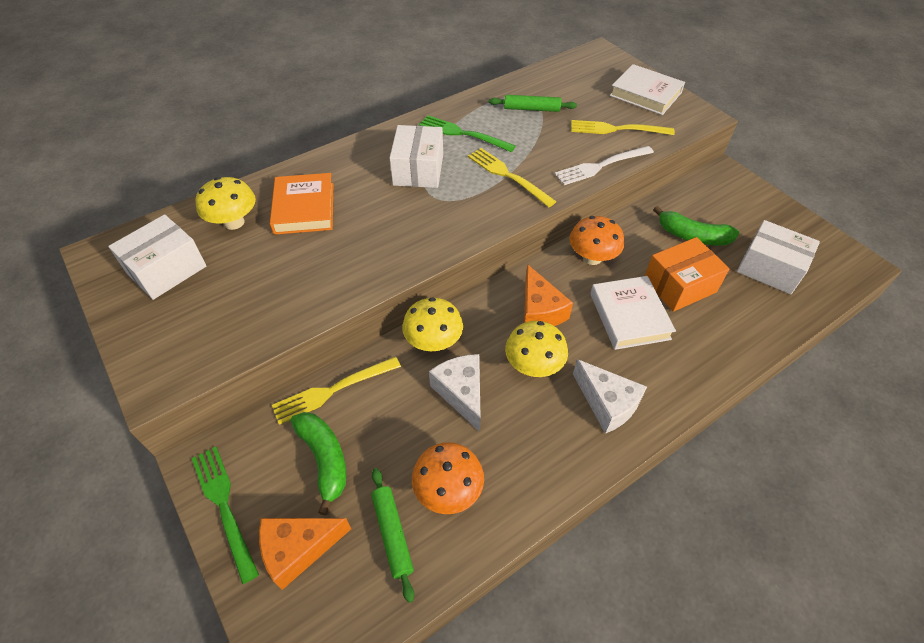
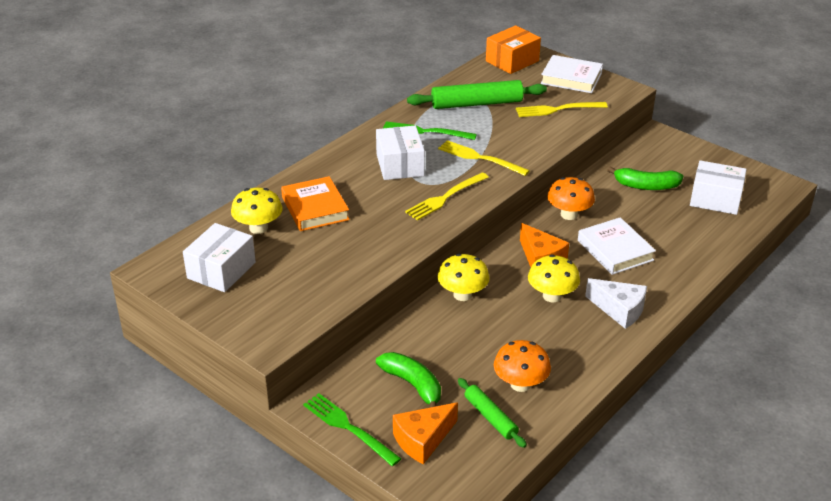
camera: 15 degrees left, 15 degrees down
(332, 391) = (395, 341): yellow fork -> yellow fork (445, 198)
(461, 393) = (502, 324): white cheese -> none
(531, 109) = (476, 103): green rolling pin -> green rolling pin, size x1.75
(601, 166) = (555, 140): white fork -> none
(679, 285) = (647, 223): orange box -> orange box (512, 61)

